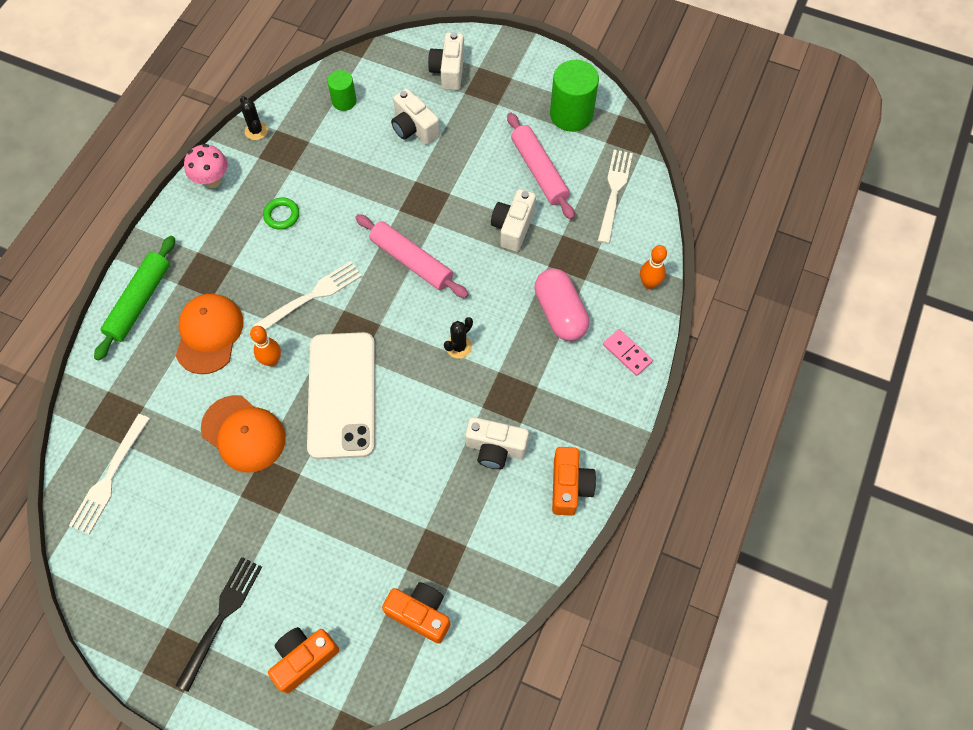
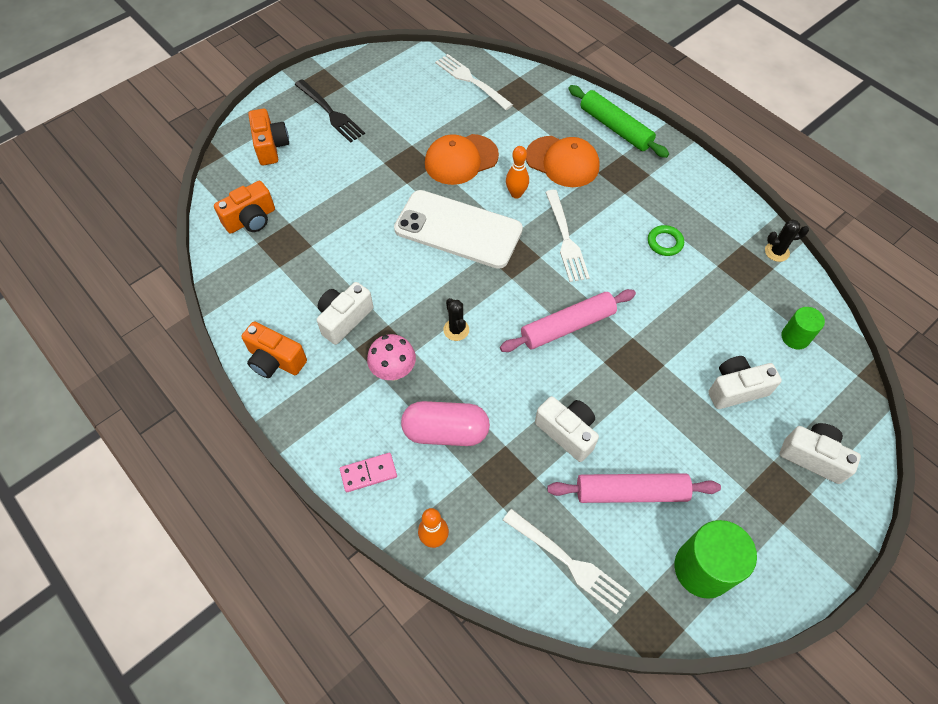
camera: 115 degrees right, 5 degrees down
(212, 180) = (726, 204): pink mushroom -> pink mushroom (393, 371)

